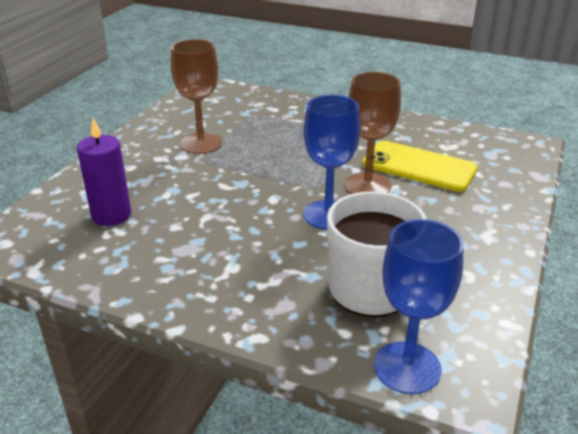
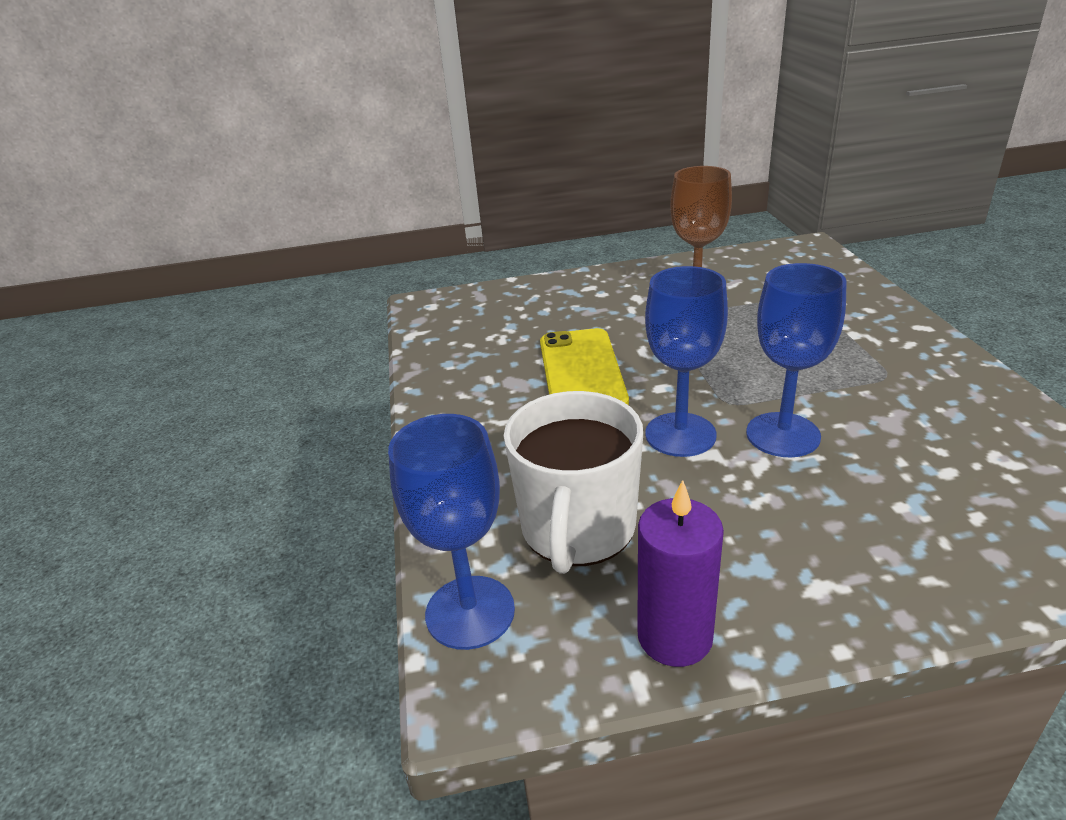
camera: 60 degrees right, 0 degrees up
(111, 215) = (519, 324): purple candle -> purple candle (674, 636)
(367, 186) = (783, 435): brown goblet -> blue goblet
(419, 166) = (898, 455): yellow phone -> yellow phone (582, 371)

